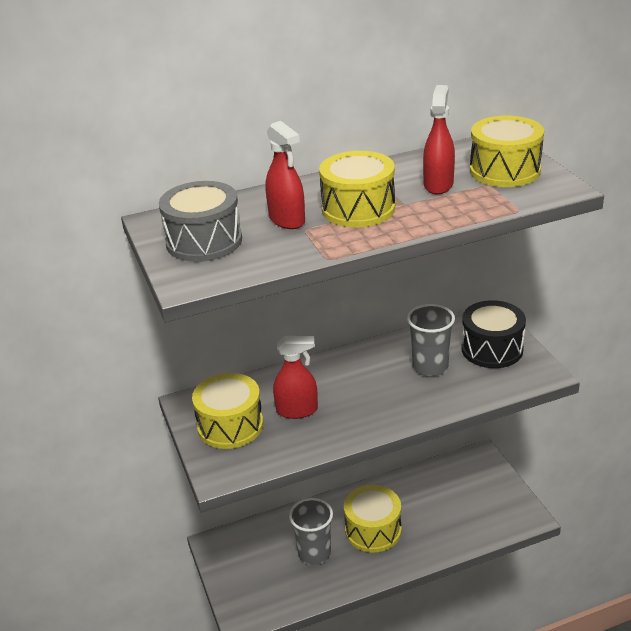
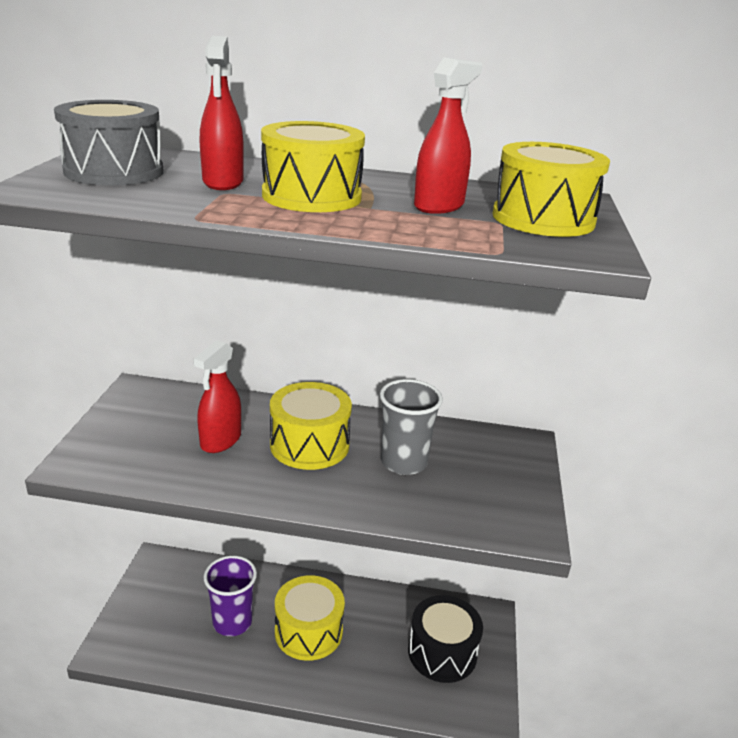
camera: 25 degrees right, 5 degrees down
(230, 426) = (144, 425): yellow drum -> yellow drum (309, 445)
(297, 410) = (220, 441): red spray bottle -> red spray bottle turned 90 degrees clockwise
(314, 553) = (232, 622): grey cup -> purple cup
(492, 349) = (494, 476): black drum -> black drum (442, 652)

